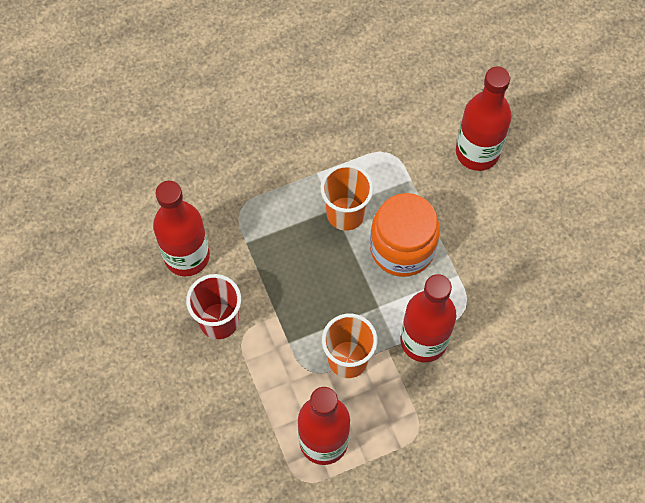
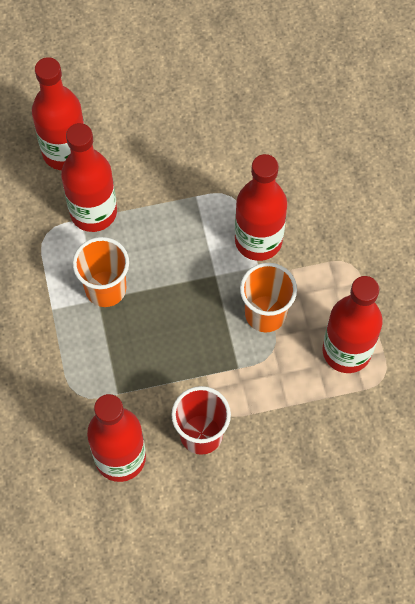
camera: 80 degrees left, 0 degrees up
(402, 248) = (156, 241): orange jar -> none
(420, 188) = (93, 212): none -> red bottle

